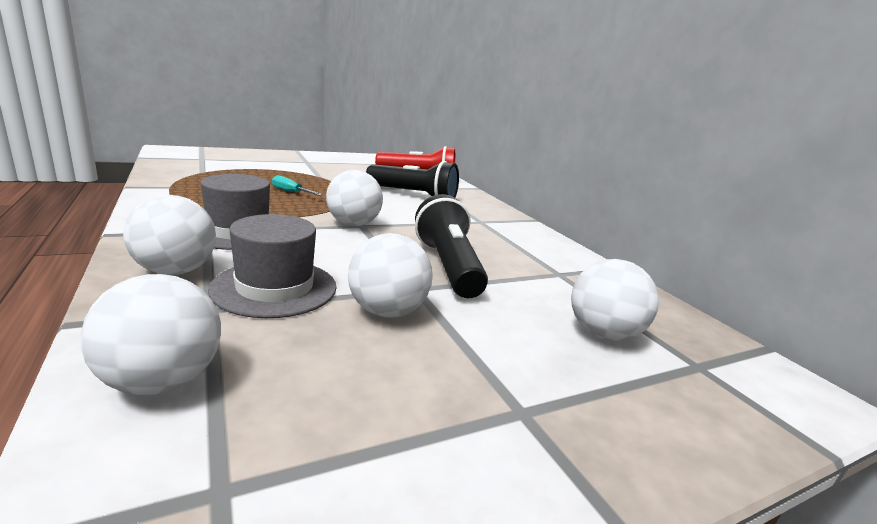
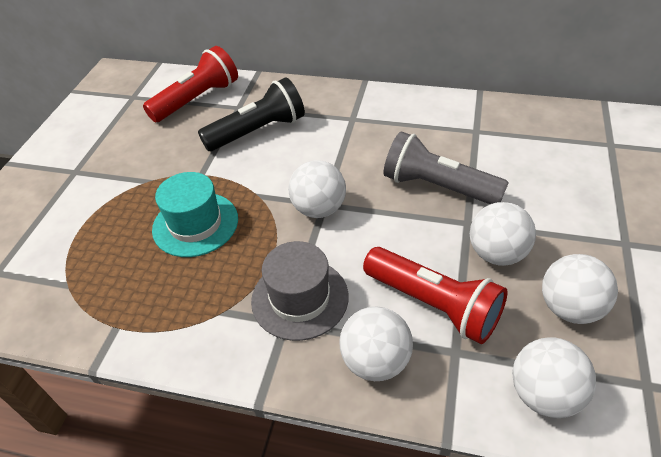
camera: 45 degrees left, 25 degrees up
(275, 288) = (434, 304): grey hat -> red flashlight
(291, 192) = (195, 224): turquoise screwdriver -> turquoise hat
(448, 266) = (437, 187): black flashlight -> grey flashlight
(602, 334) = (564, 162): white ball -> white ball (569, 308)

